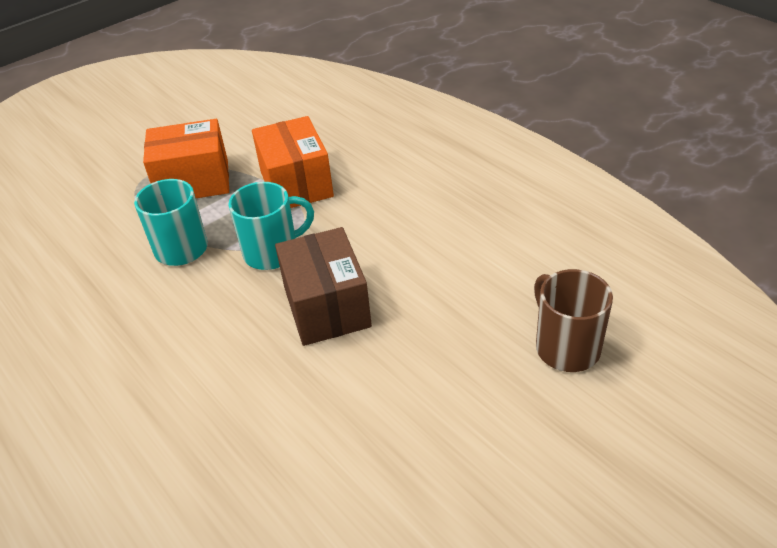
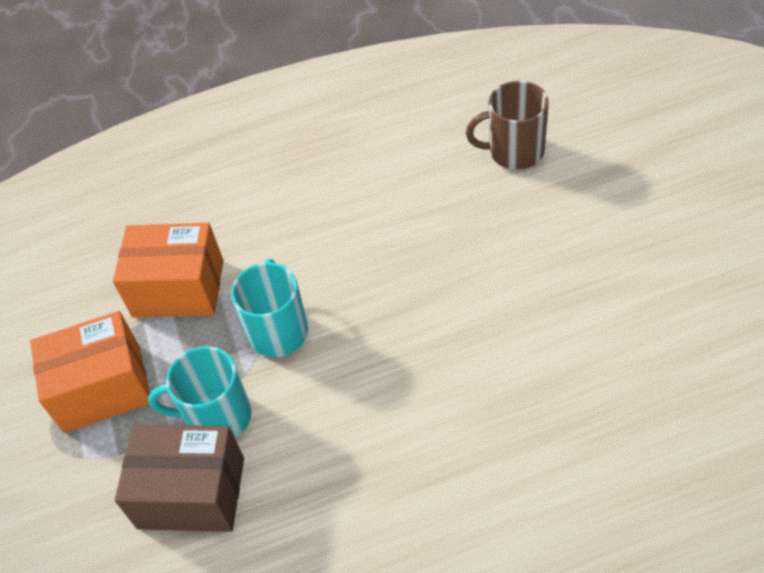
camera: 65 degrees left, 10 degrees up
(193, 182) = (102, 388): orange box -> orange box turned 60 degrees clockwise
(327, 307) = (384, 301): brown box -> brown box (191, 493)

